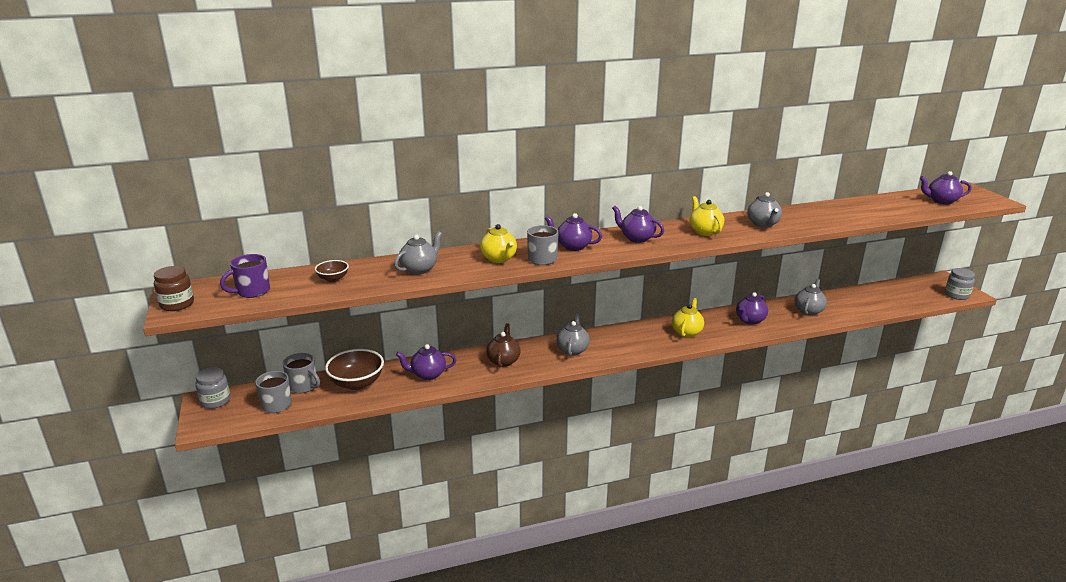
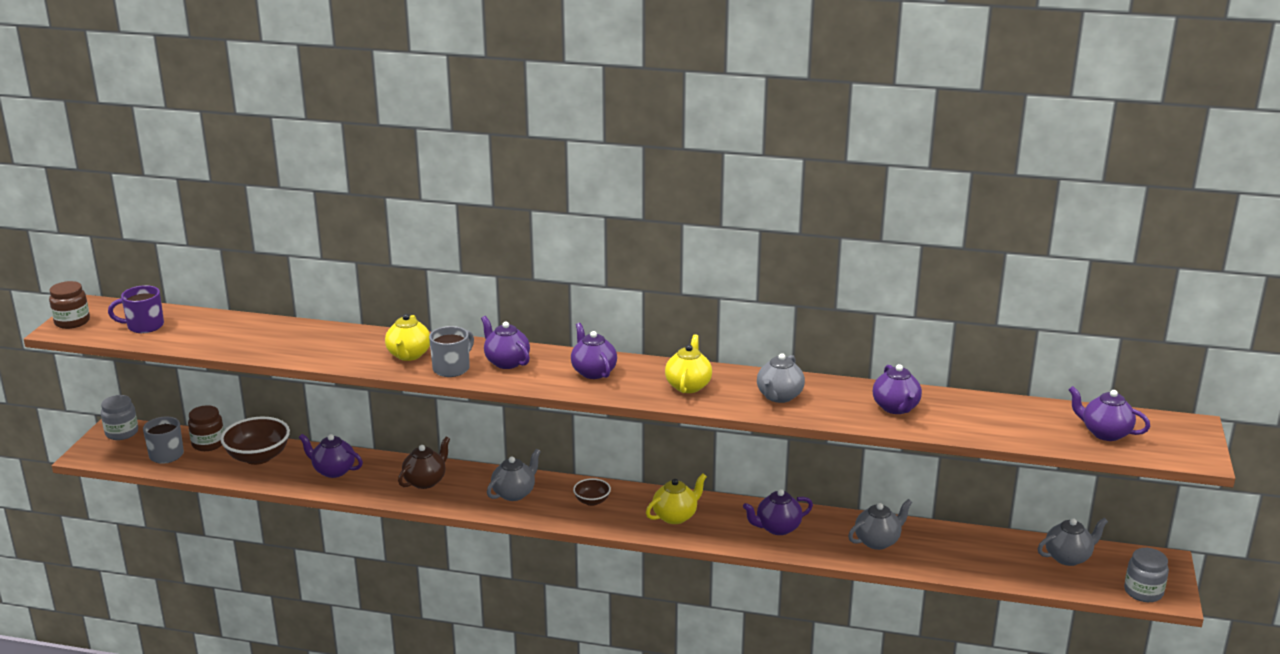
camera: 30 degrees right, 0 degrees up
(303, 386) = (208, 444): grey mug -> brown jar
(333, 279) = (226, 332): brown bowl -> brown bowl (592, 501)
(419, 269) = (317, 345): grey teapot -> grey teapot (1068, 557)
(830, 214) = (896, 408): none -> purple teapot

